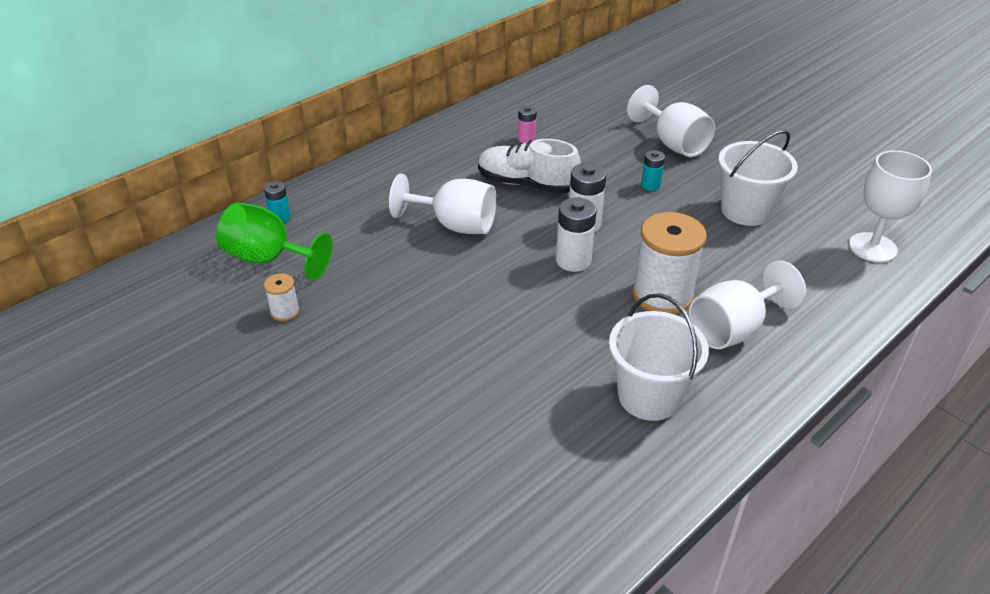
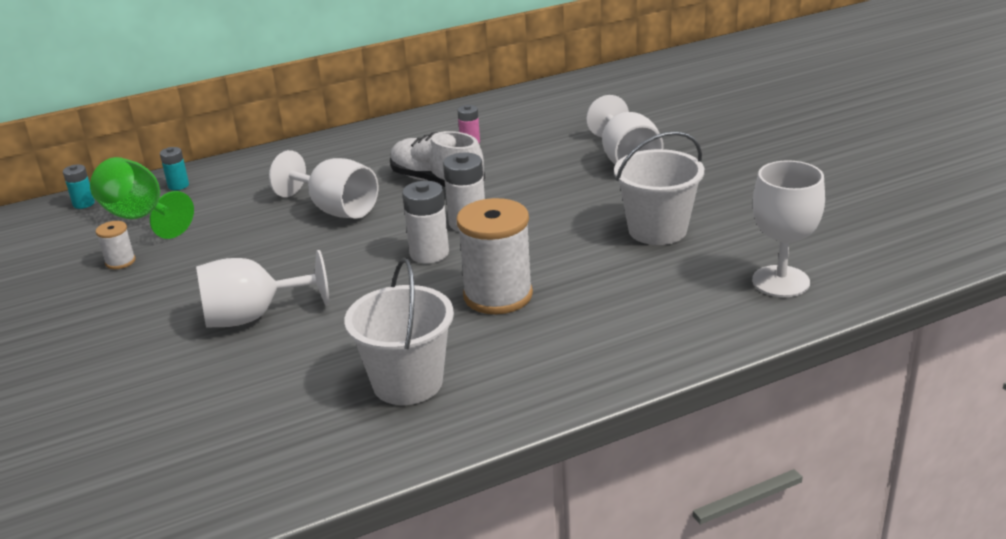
camera: 20 degrees right, 10 degrees down
(650, 185) = (568, 196): turquoise battery -> turquoise battery (84, 204)
(733, 329) = (550, 336): white goblet -> white goblet (253, 316)

